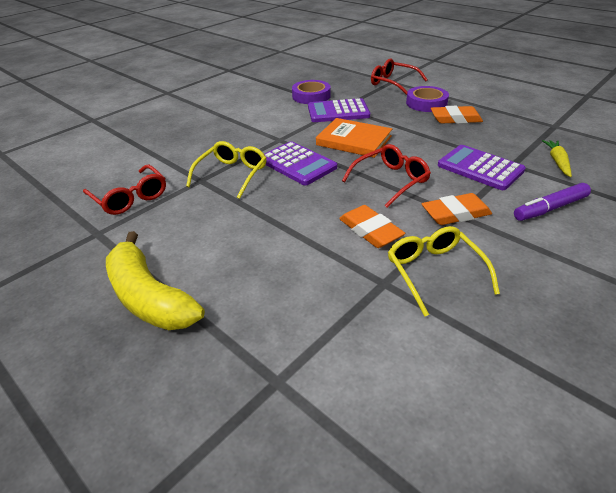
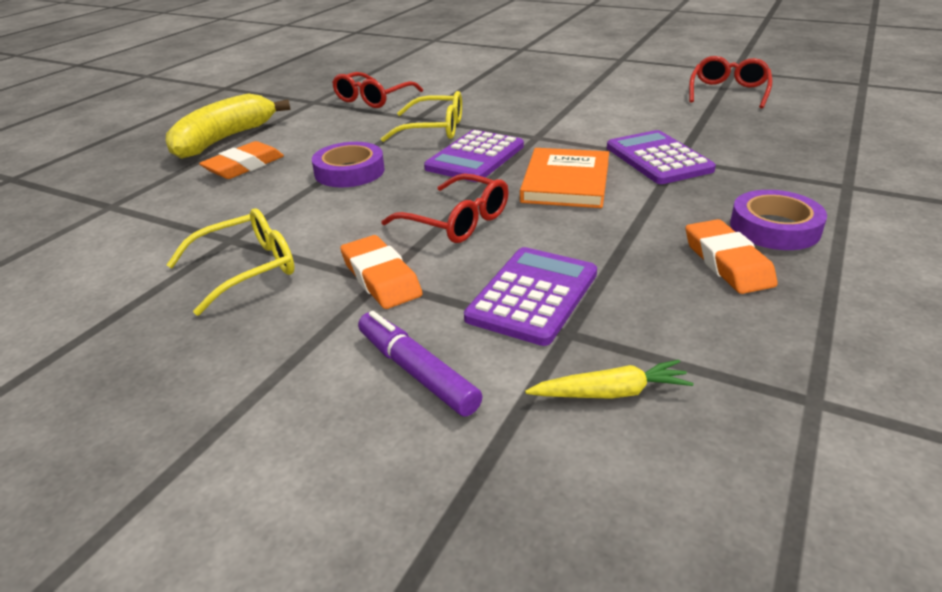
camera: 75 degrees right, 5 degrees down
(311, 96) = (698, 133): purple tape -> purple tape (349, 171)
(370, 230) = (331, 220): orange eraser -> orange eraser (244, 166)
(393, 83) = (839, 187): red glasses -> red glasses (728, 92)

